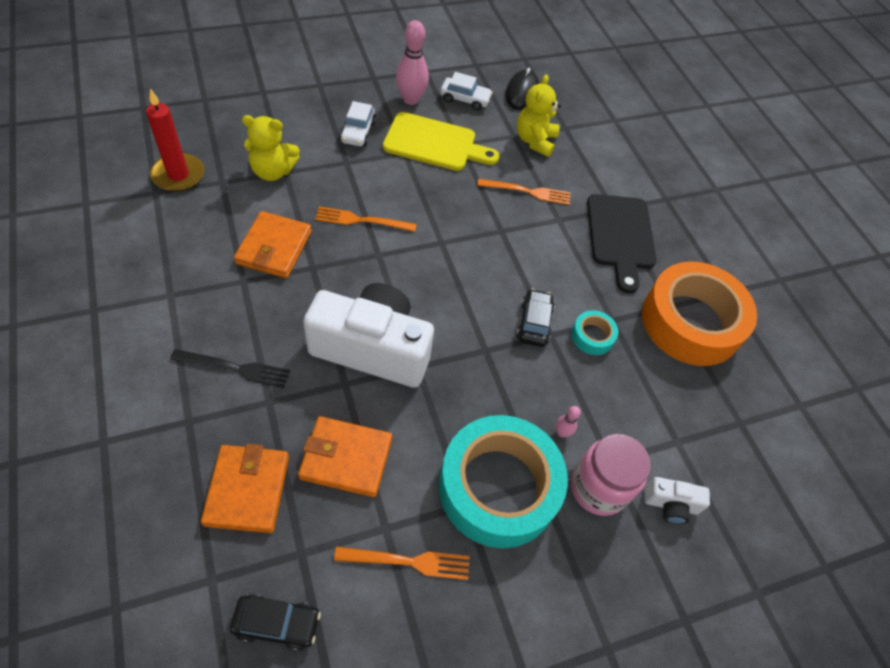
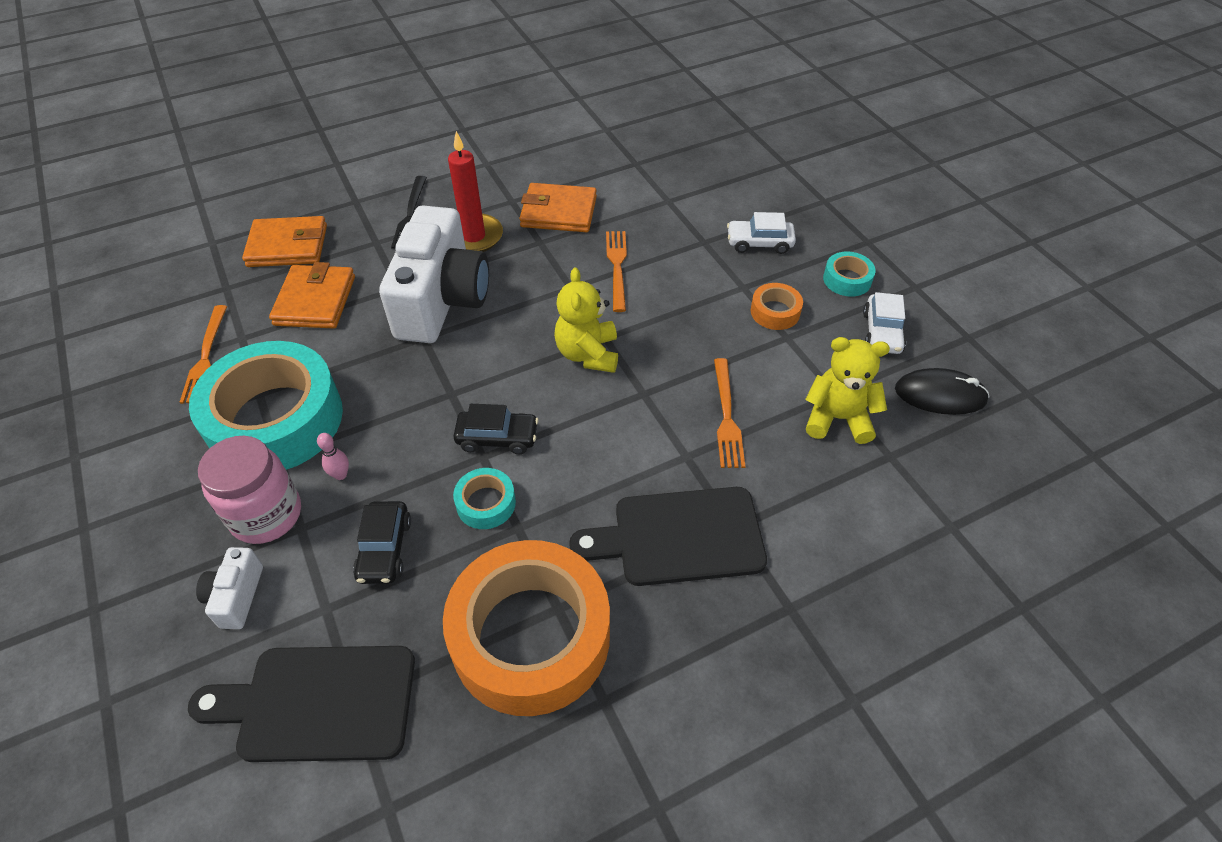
camera: 90 degrees right, 5 degrees down
(178, 175) = (633, 136): red candle -> red candle (473, 236)
(273, 171) = (664, 192): yellow teddy bear -> yellow teddy bear (588, 354)
(277, 624) = (167, 284): black car -> black car (384, 549)
(411, 99) = (847, 279): pink bowling pin -> turquoise tape
(435, 143) = (775, 312): yellow cutting board -> orange tape
(744, 444) = (318, 703): none -> black cutting board

